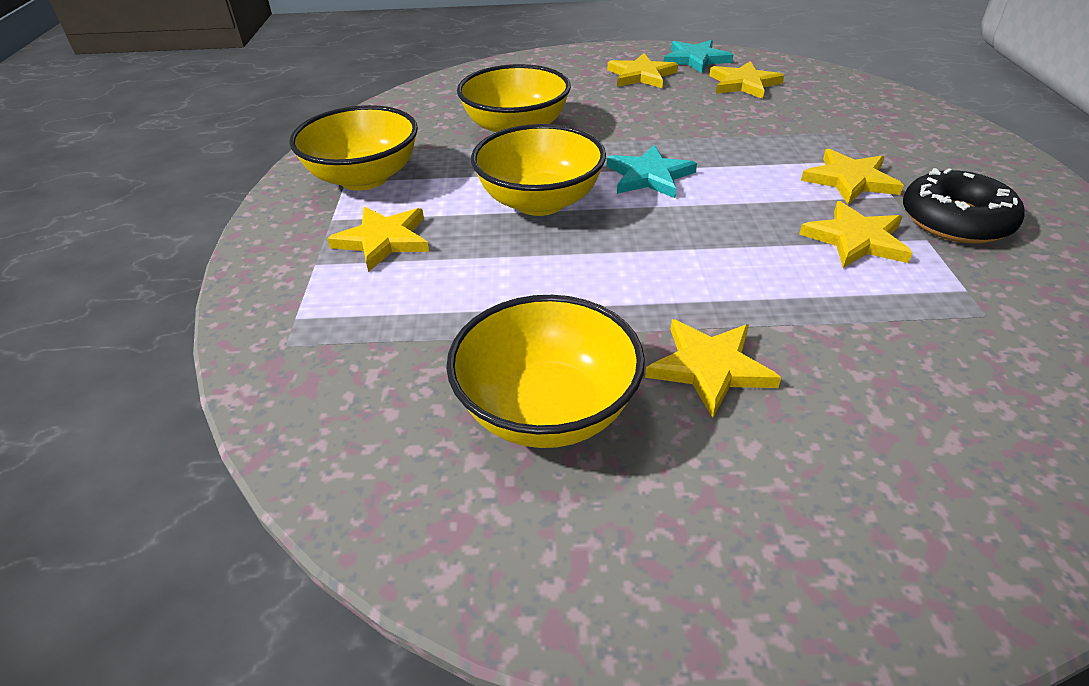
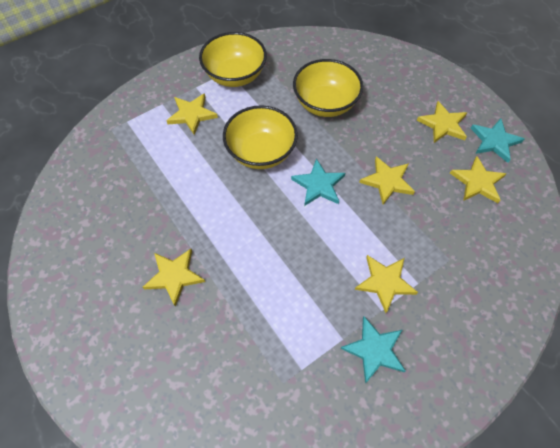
camera: 55 degrees right, 20 degrees up
(547, 410) = (119, 231): yellow bowl -> none
(856, 239) = (318, 304): yellow star -> yellow star (387, 181)
(955, 220) = (374, 350): black donut -> turquoise star

